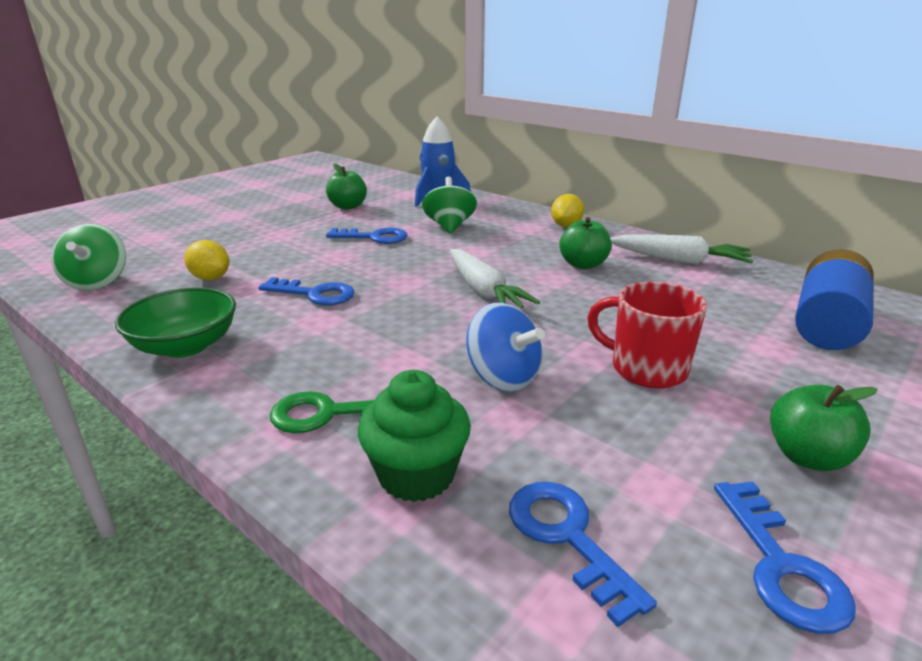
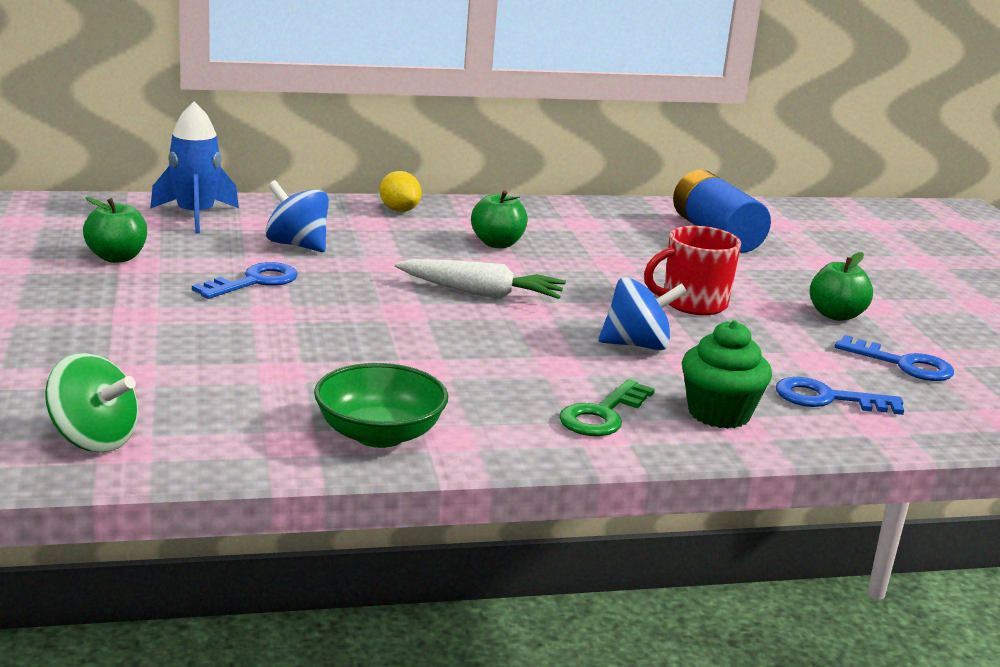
camera: 55 degrees left, 5 degrees down
(210, 278) = (211, 382): yellow lemon -> none
(314, 294) = (358, 352): blue key -> none
(449, 226) = (297, 245): green spinning top -> blue spinning top
(679, 260) = (551, 216): white carrot -> none

